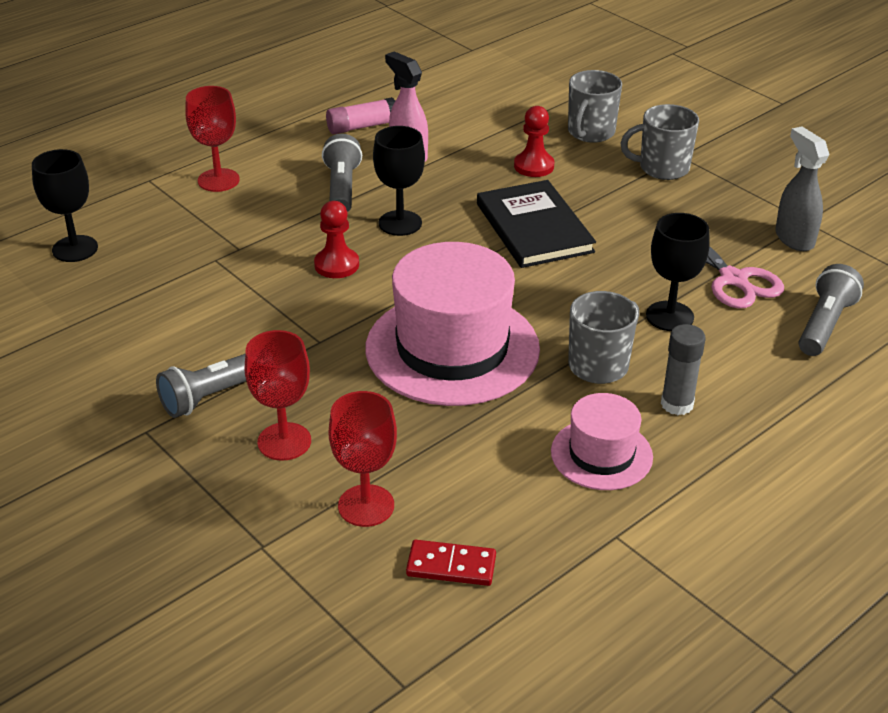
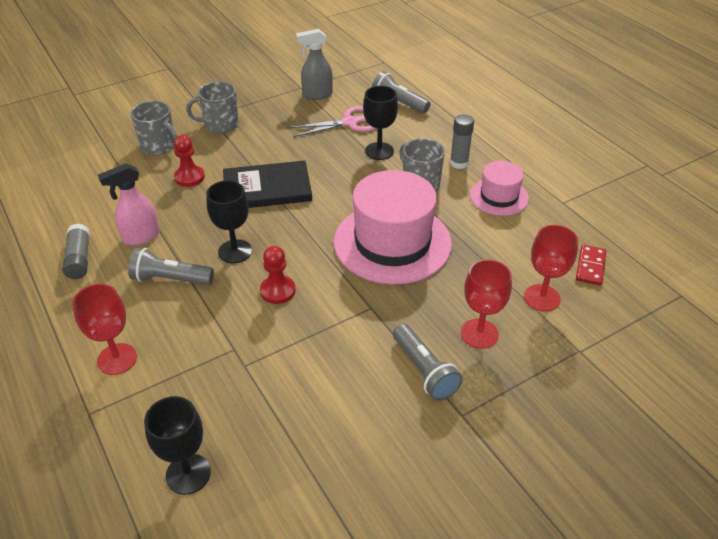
camera: 80 degrees left, 5 degrees up
(362, 127) = (79, 259): pink glue stick -> grey glue stick
(662, 168) = (220, 125): grey mug -> grey mug turned 75 degrees clockwise

